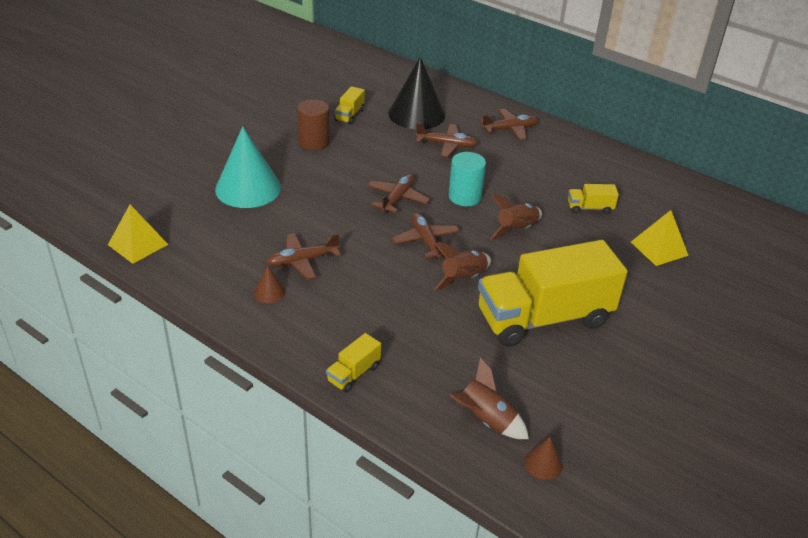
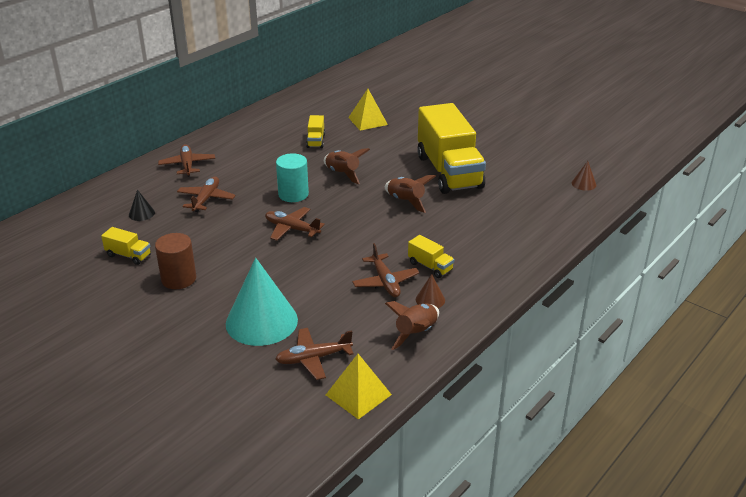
camera: 85 degrees left, 5 degrees down
(353, 373) = (522, 254): yellow truck -> yellow truck (430, 266)
(416, 114) = (141, 213): black cone -> black cone, size x0.42
(426, 241) = (357, 216): brown plane -> brown plane (313, 358)
(485, 420) = (553, 201): brown rocket -> brown rocket (416, 333)

